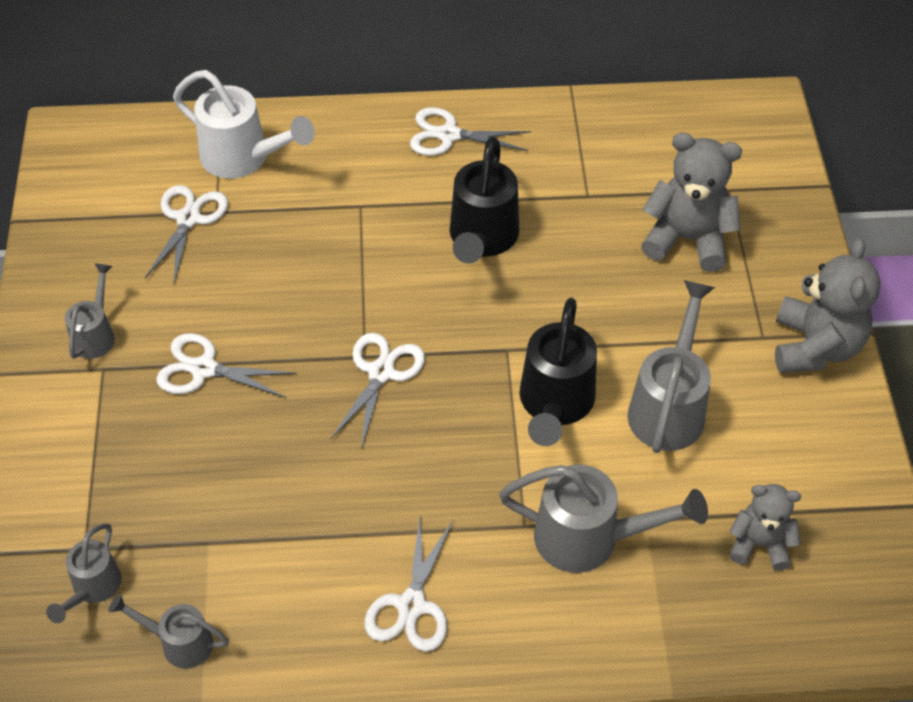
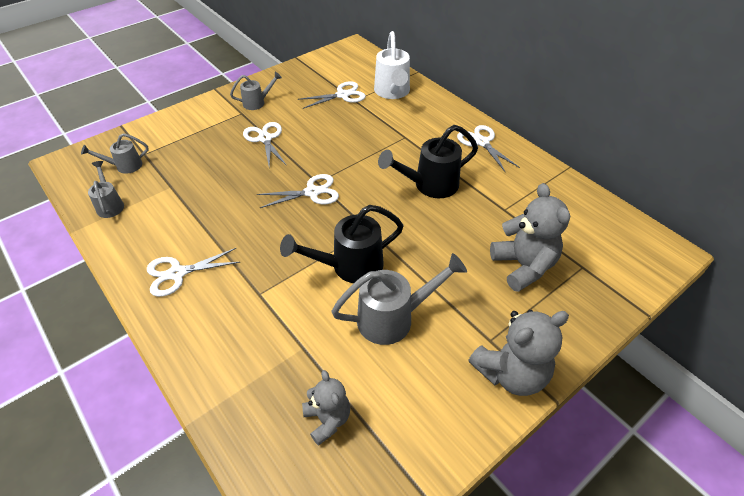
camera: 55 degrees right, 5 degrees down
(589, 538) = (270, 327): grey watering can -> none

